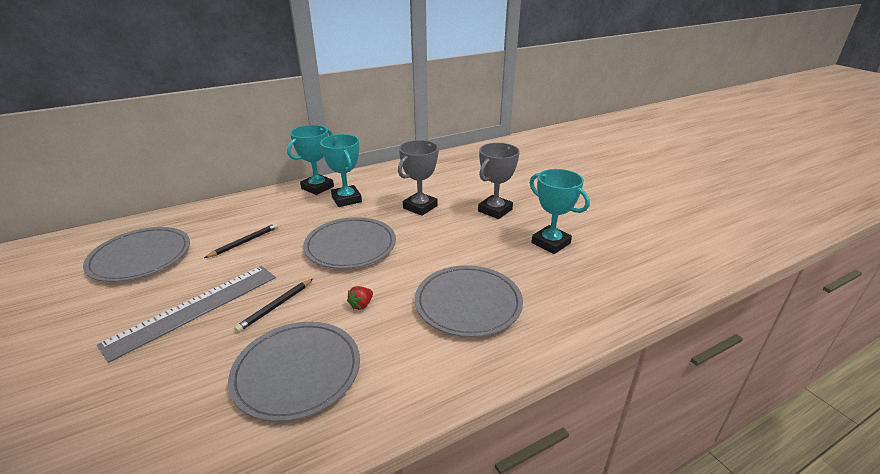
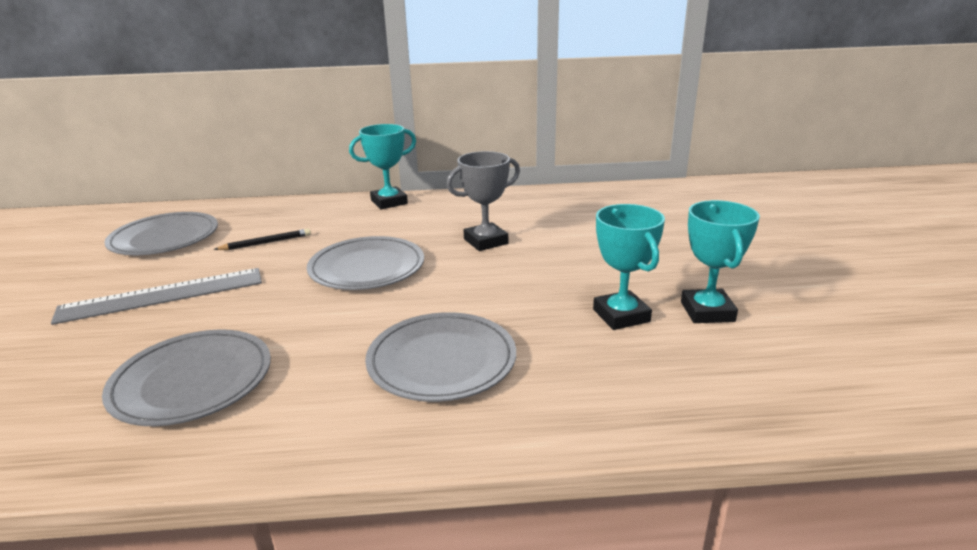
camera: 25 degrees right, 5 degrees down
(275, 306) = (235, 311): black pencil -> none
(346, 199) = (409, 219): turquoise trophy -> turquoise trophy (707, 311)
(361, 305) = (319, 331): red strawberry -> none
(495, 210) = (579, 262): grey trophy -> none

